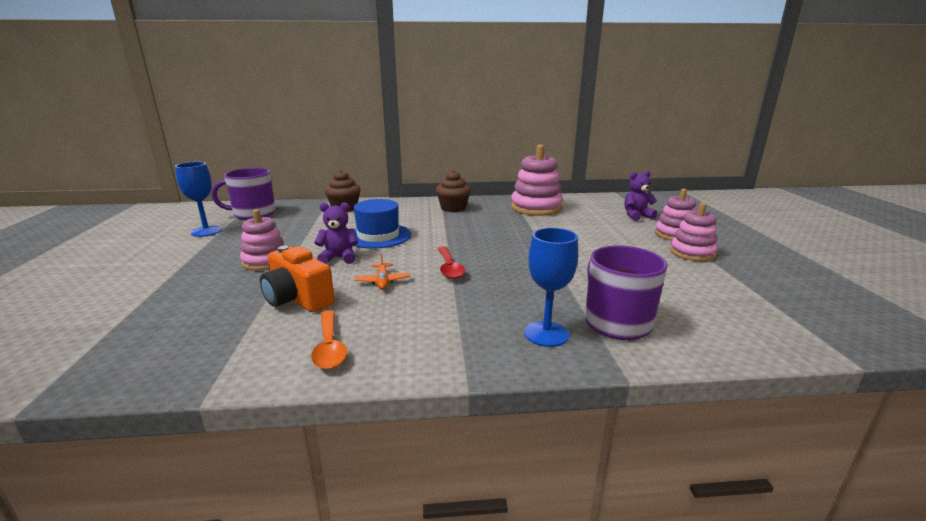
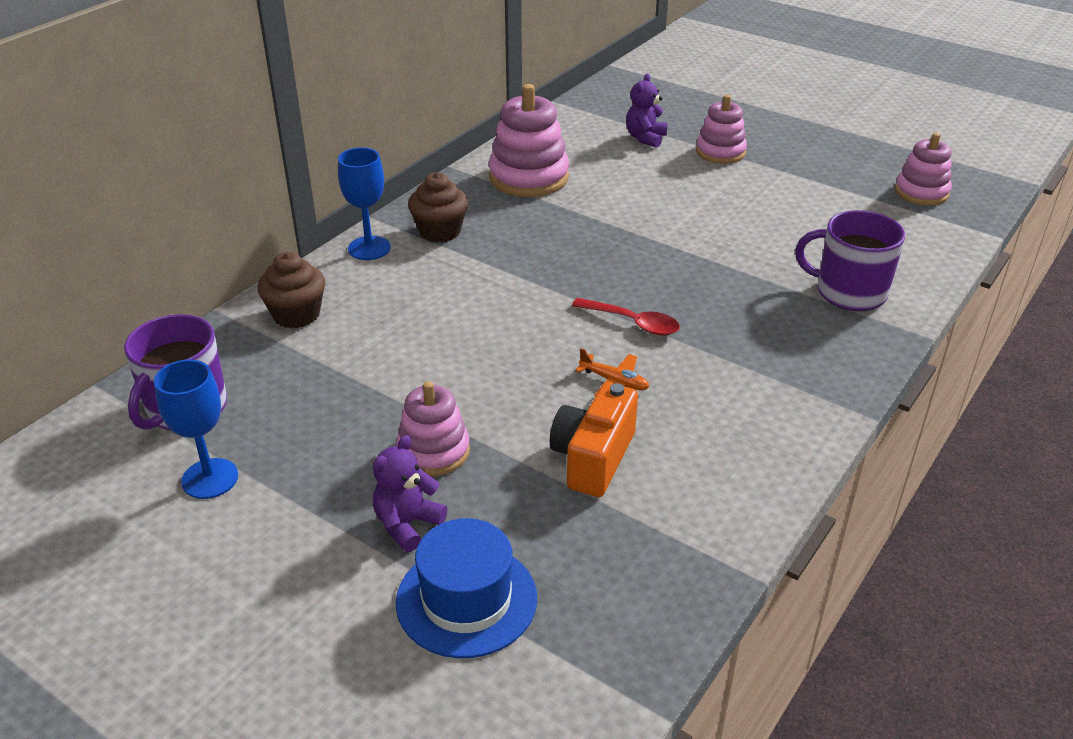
camera: 50 degrees left, 15 degrees up
(298, 299) = (593, 458): orange camera -> orange camera turned 120 degrees clockwise
(329, 347) = (732, 470): orange spoon -> none
(339, 258) = (501, 387): purple teddy bear -> purple teddy bear (407, 524)
(378, 236) = (462, 330): blue hat -> blue hat (466, 599)
(546, 334) = (831, 337): blue goblet -> blue goblet (369, 248)
(692, 253) = (770, 172): pink stacking toy -> pink stacking toy (921, 192)

